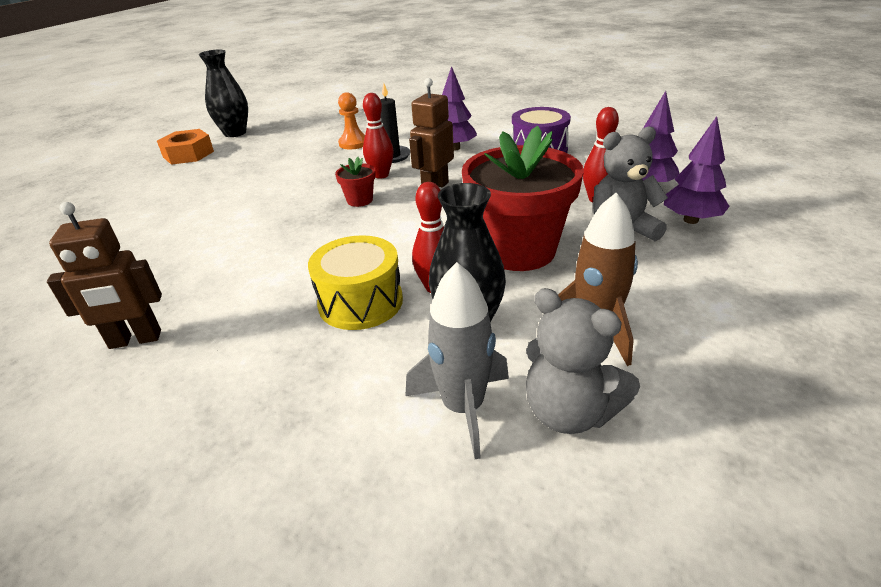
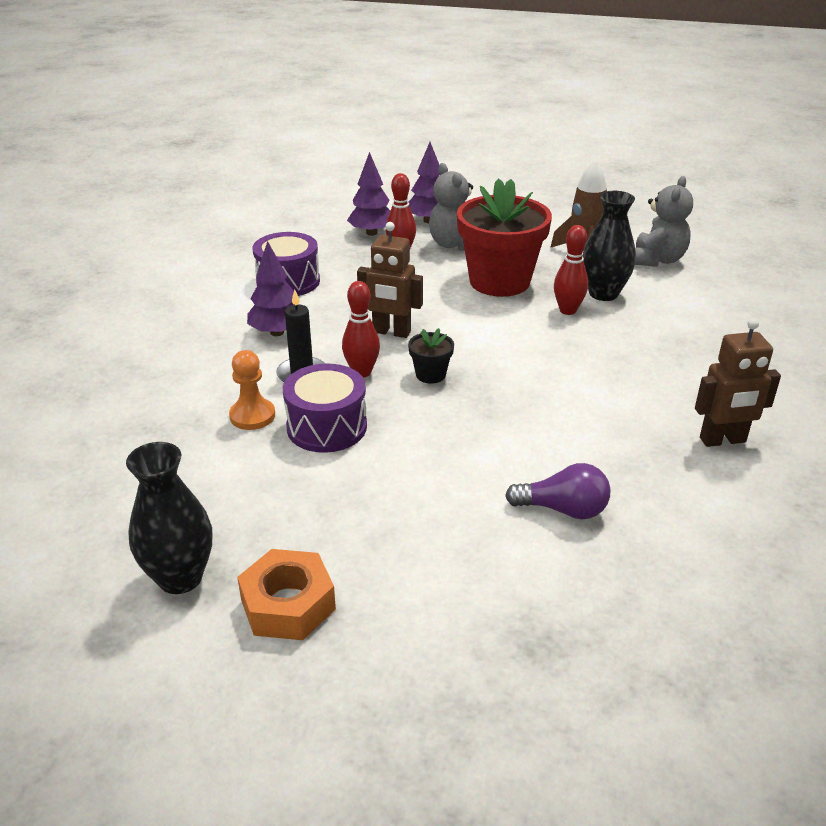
camera: 105 degrees left, 0 degrees up
(135, 340) = (723, 440): brown robot -> brown robot turned 105 degrees clockwise
(157, 236) = (563, 509): none -> purple light bulb
(323, 163) = (327, 427): none -> purple drum
(360, 200) = (430, 375): red flower pot -> black flower pot
(360, 302) = (605, 339): yellow drum -> none
(463, 407) = (677, 288): grey rocket -> none

